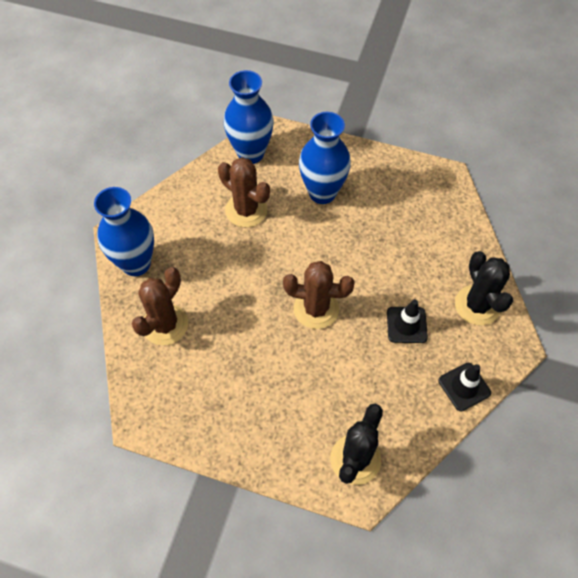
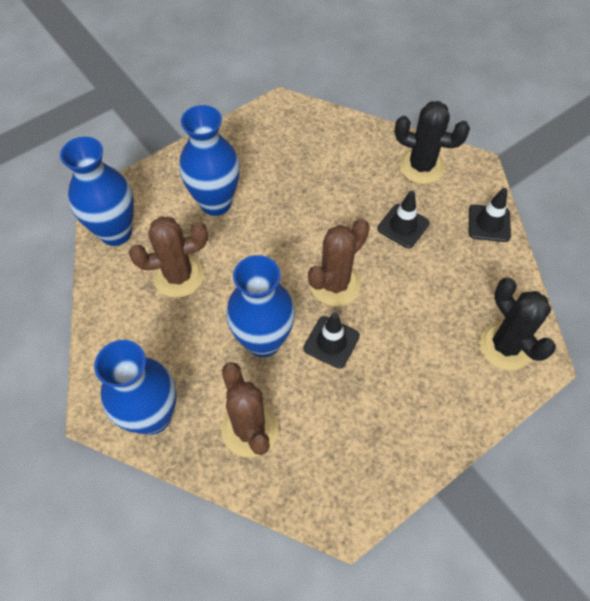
camera: 55 degrees left, 0 degrees up
(235, 292) = (263, 341): none -> blue vase
(266, 335) = (331, 342): none -> black traffic cone

